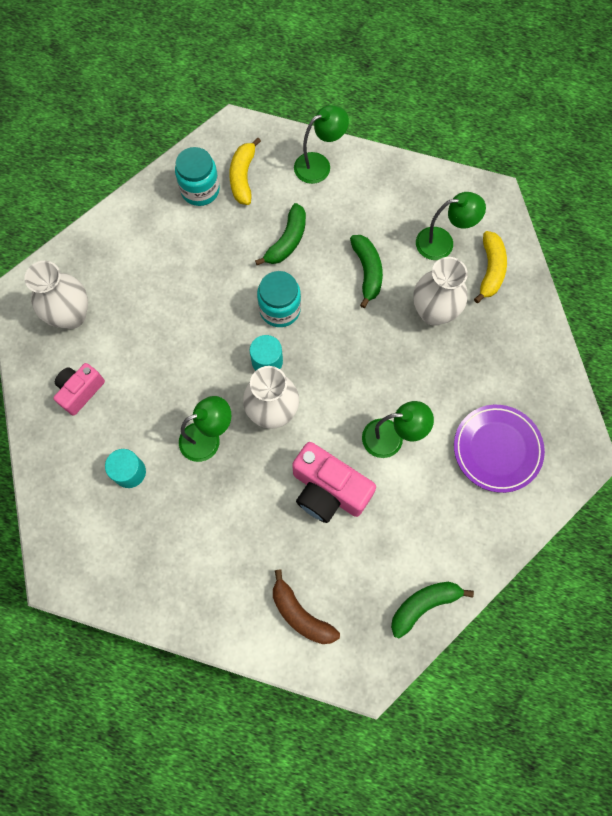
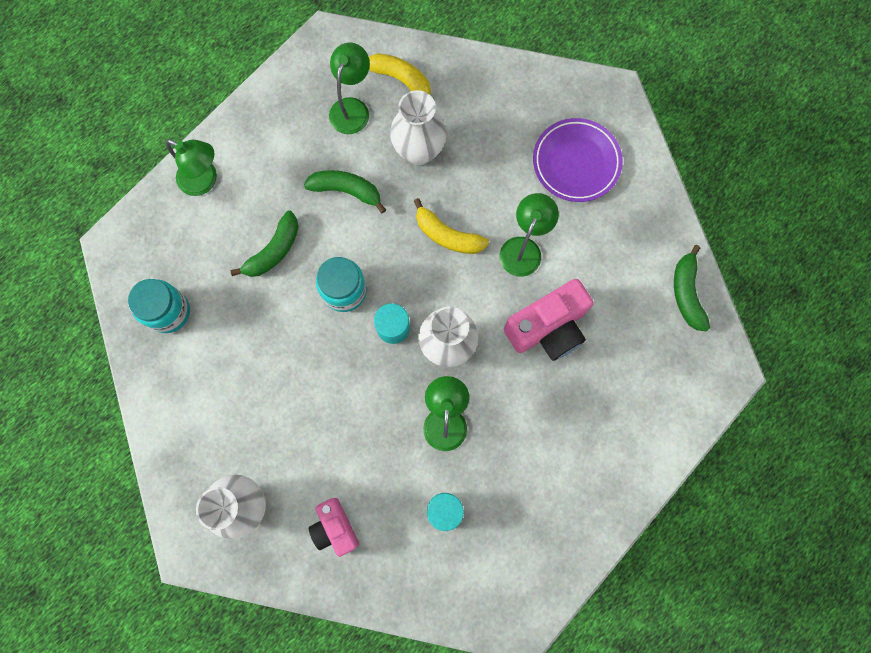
camera: 65 degrees left, 5 degrees up
(243, 177) = (177, 262): yellow banana -> yellow banana (447, 235)
(287, 241) = (274, 251): green banana -> green banana turned 75 degrees clockwise
(300, 614) = (651, 405): brown banana -> none
(319, 164) = (204, 181): green lamp -> green lamp turned 120 degrees clockwise

